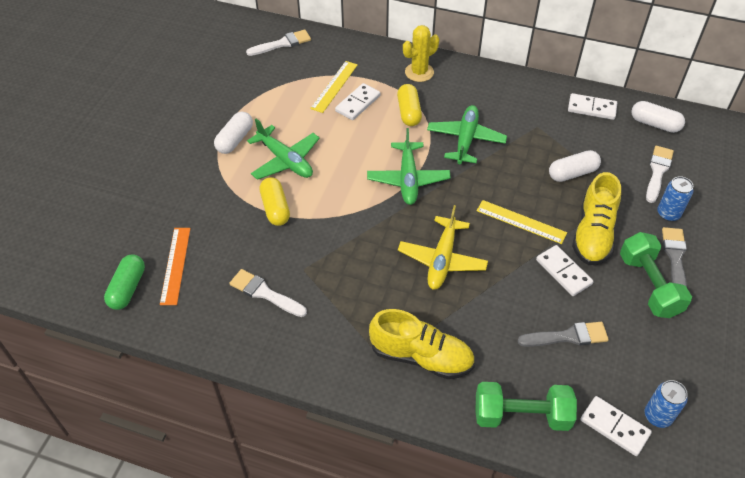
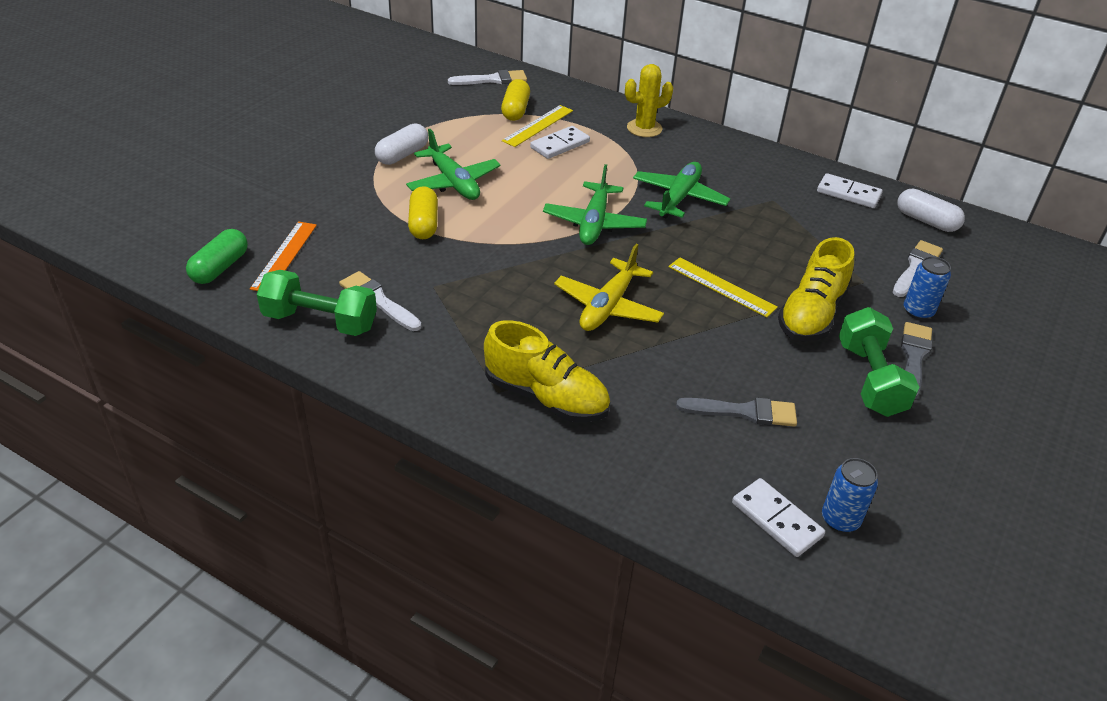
camera: 10 degrees right, 10 degrees down
(409, 112) = (618, 162): yellow capsule -> yellow capsule (515, 110)
(521, 415) = (654, 483): green dumbbell -> green dumbbell (320, 321)
(563, 272) = (760, 346): white domino -> none
(572, 173) = (803, 251): white capsule -> none

